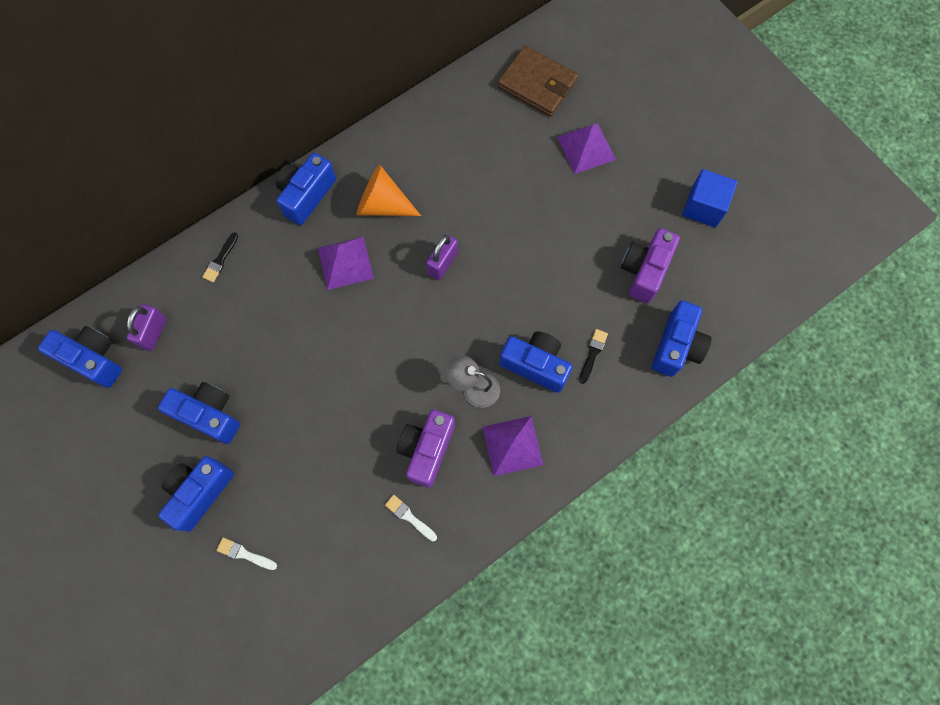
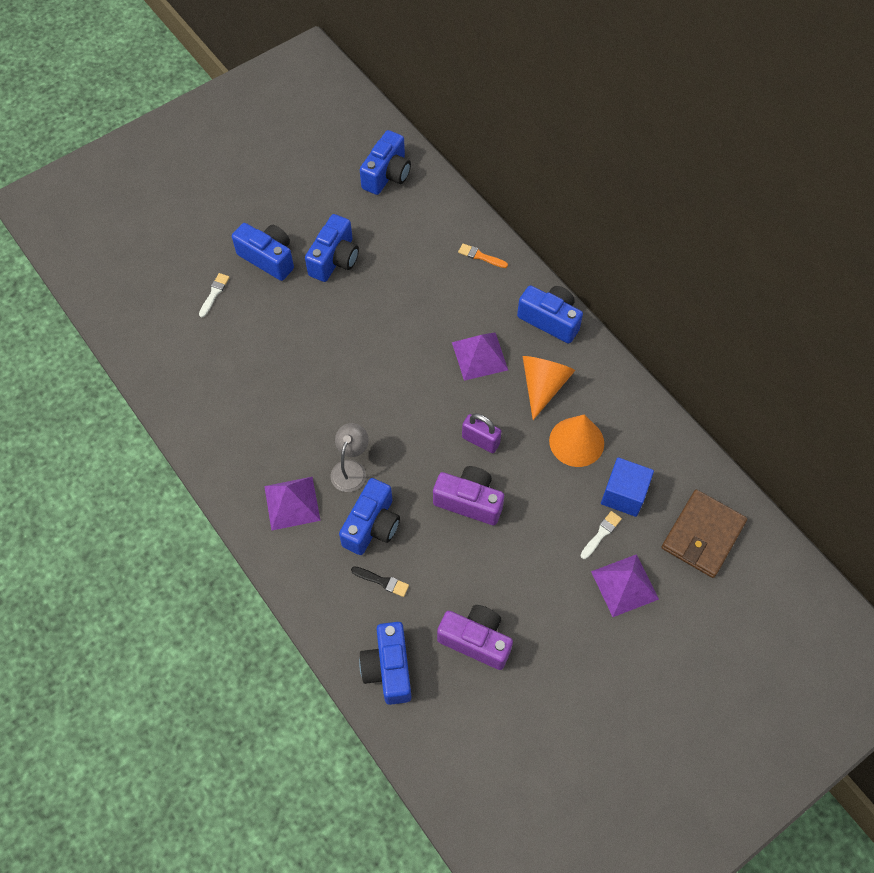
camera: 90 degrees right, 10 degrees down
(153, 332) = (410, 213): purple padlock -> none
(220, 259) = (480, 256): black brush -> orange brush
(409, 517) = (233, 416): white brush -> white brush (601, 534)
(427, 449) = (293, 429): purple camera -> purple camera (469, 501)
(445, 178) = (576, 442): none -> orange cone
(676, 346) = (389, 668): blue camera -> blue camera turned 60 degrees clockwise
(703, 207) = (557, 713): blue cube -> blue cube (624, 494)

